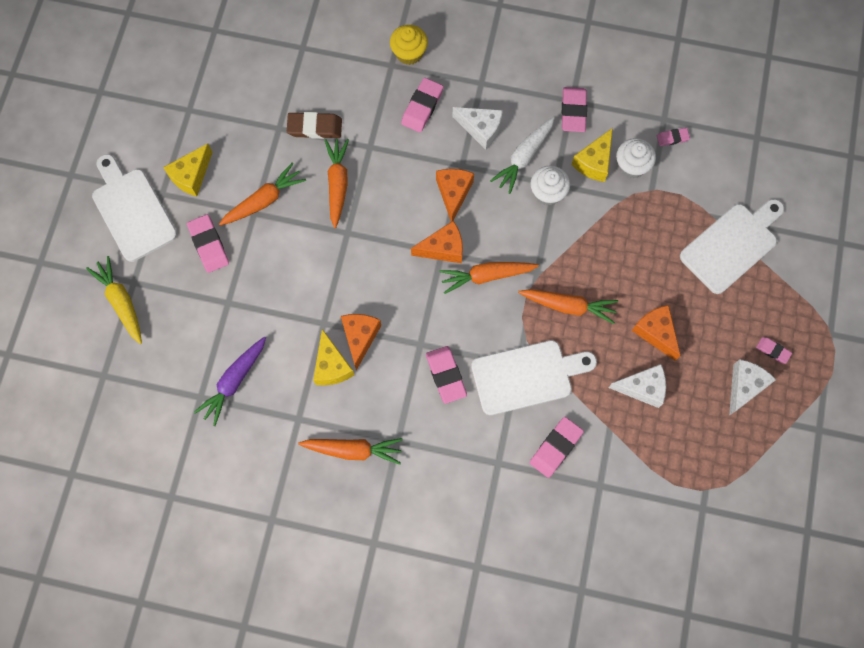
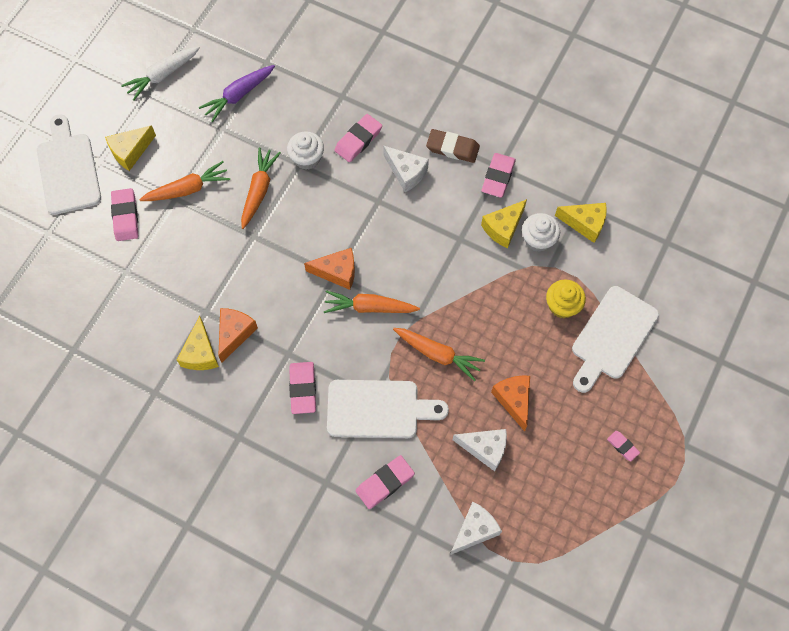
camera: 15 degrees right, 5 degrees down
(121, 302) = (31, 248): yellow carrot -> none
(234, 381) = (108, 344): purple carrot -> purple carrot (238, 95)
(315, 127) = (254, 135): brown eraser -> brown eraser (452, 148)
(353, 450) = (195, 435): orange carrot -> none
(409, 53) = (361, 89): yellow cupcake -> yellow cupcake (562, 306)
(453, 193) = (362, 224): orange cheese -> none
(524, 157) = (438, 208): white carrot -> white carrot (163, 75)
(547, 193) = (450, 245): white cupcake -> white cupcake (307, 158)
(672, 138) = (585, 223): pink eraser -> yellow cheese
(732, 245) = (612, 337): white cutting board -> white cutting board turned 150 degrees clockwise
(744, 386) = (584, 473): white cheese -> white cheese (474, 530)

